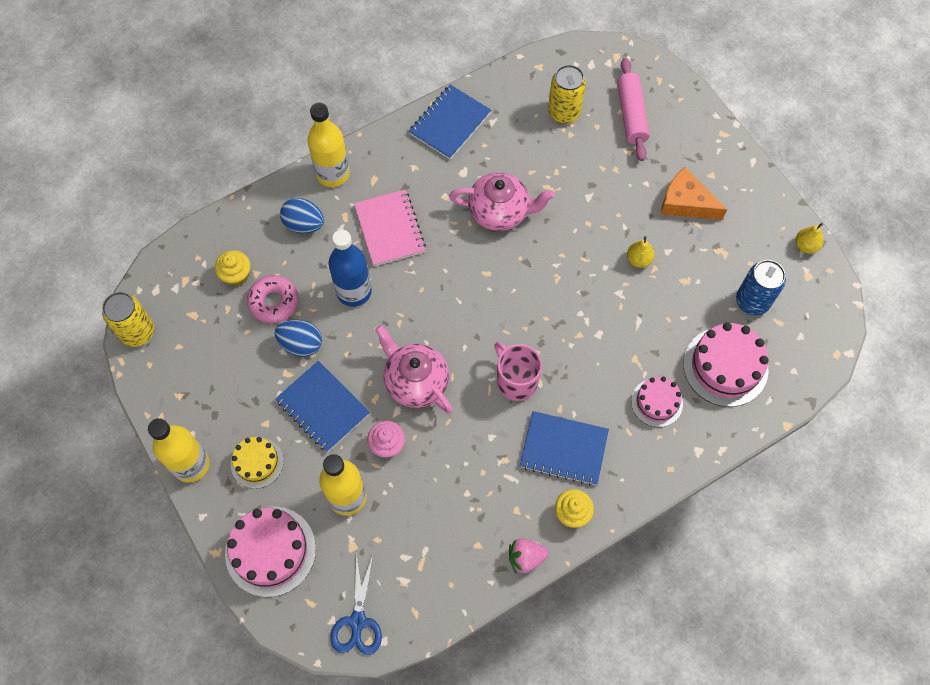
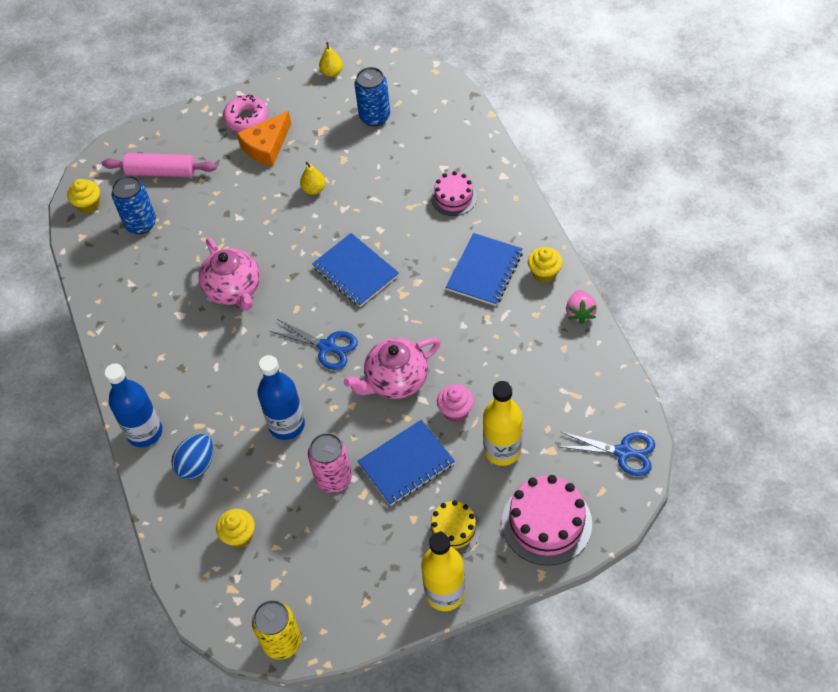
camera: 75 degrees left, 10 degrees down
(274, 302) = (280, 501): pink donut -> pink donut (246, 118)
(301, 344) = (333, 478): blue egg -> pink can
(333, 174) = (144, 432): yellow bottle -> blue bottle
(390, 229) = (225, 386): pink notebook -> none
(446, 310) = (327, 347): none -> blue scissors
(450, 123) = (120, 320): blue notebook -> blue notebook (355, 271)
(500, 212) = (233, 289): pink teapot -> pink teapot turned 135 degrees clockwise
(516, 380) = (412, 298): pink mug -> none
(564, 112) = (141, 224): yellow can -> blue can
(578, 62) = (88, 205): none -> yellow cupcake
(725, 366) = (430, 145): pink cake -> none

